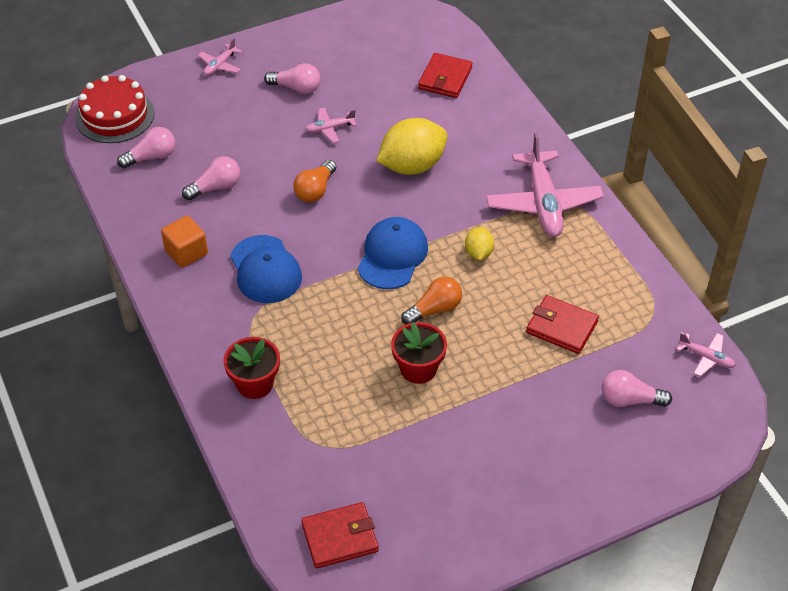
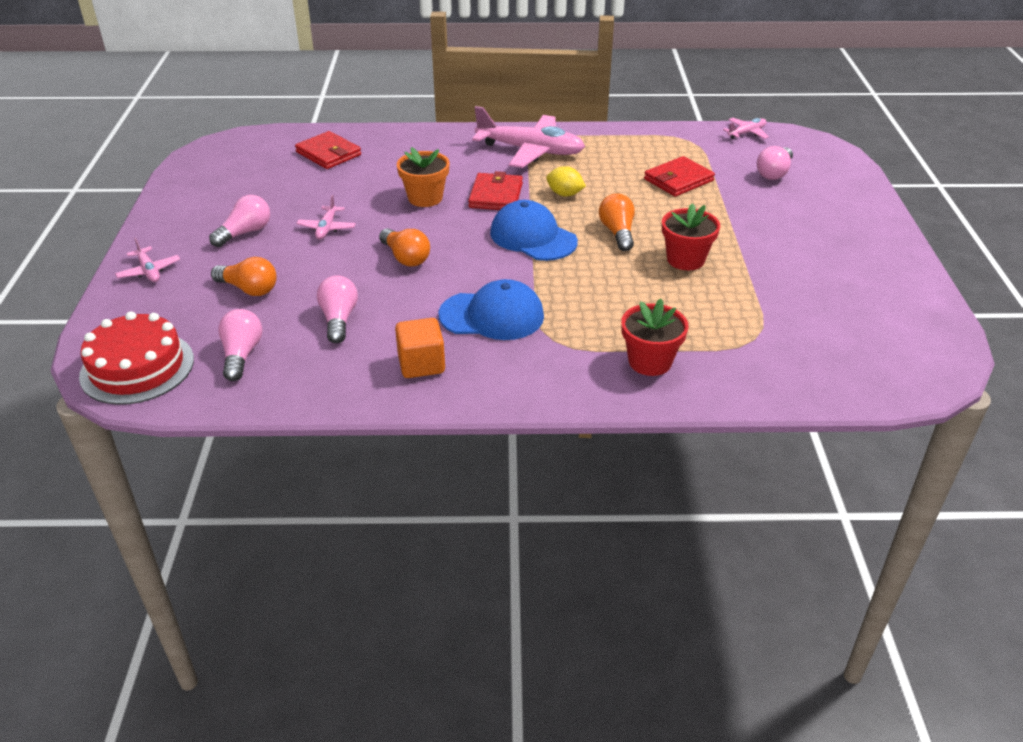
camera: 65 degrees left, 10 degrees down
(226, 125) = (249, 289): none -> orange light bulb
(340, 537) = (876, 356): red wallet -> red wallet (496, 195)
(412, 166) = (425, 198): yellow lemon -> orange flower pot

